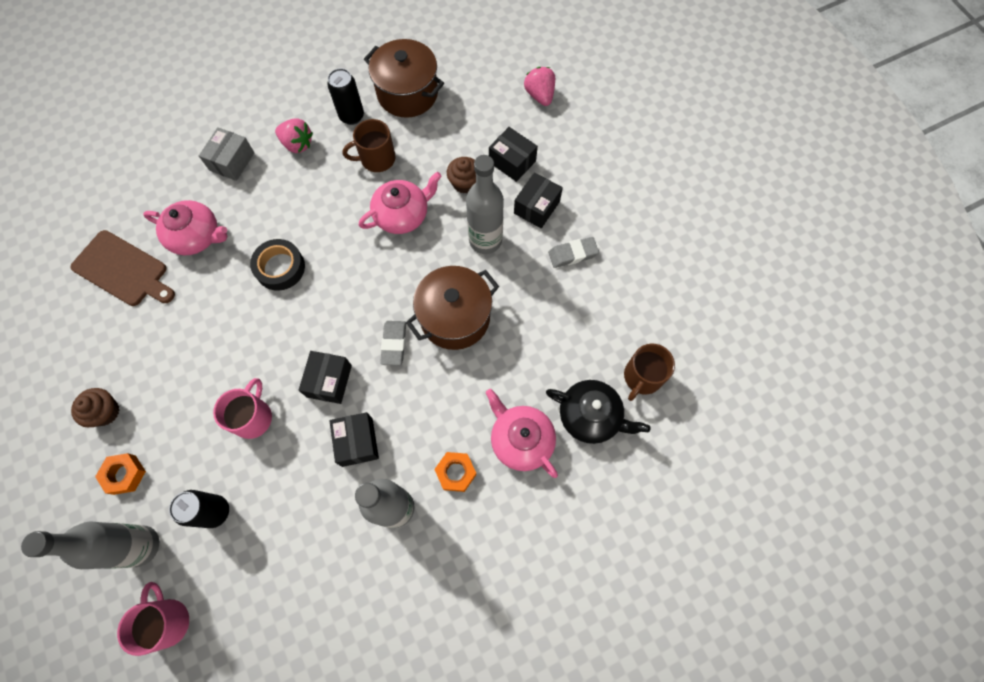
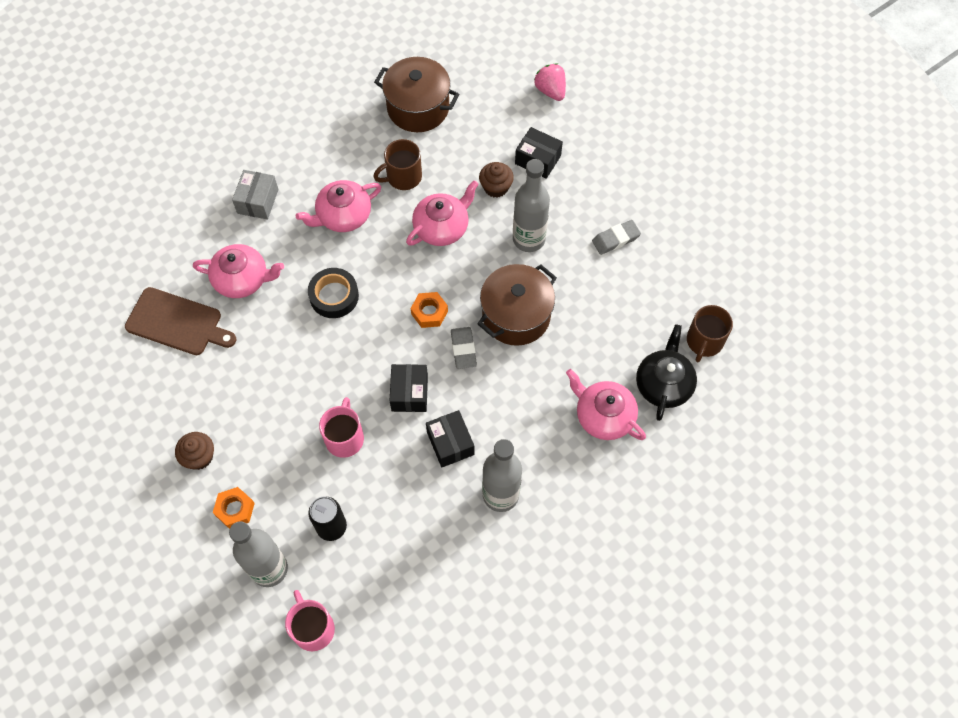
camera: 10 degrees left, 5 degrees down
(297, 144) = (319, 174): pink strawberry -> none
(309, 188) = (343, 215): none -> pink teapot
(351, 116) = (367, 138): black can -> none
(456, 472) = (549, 455): orange nut -> orange nut (429, 312)
(536, 207) = (571, 200): black box -> none
(590, 416) = (663, 384): black teapot -> black teapot turned 90 degrees counterclockwise

